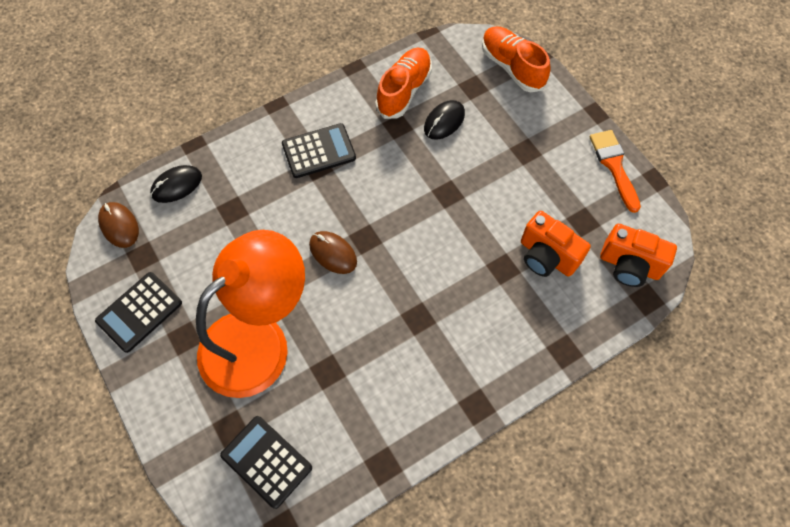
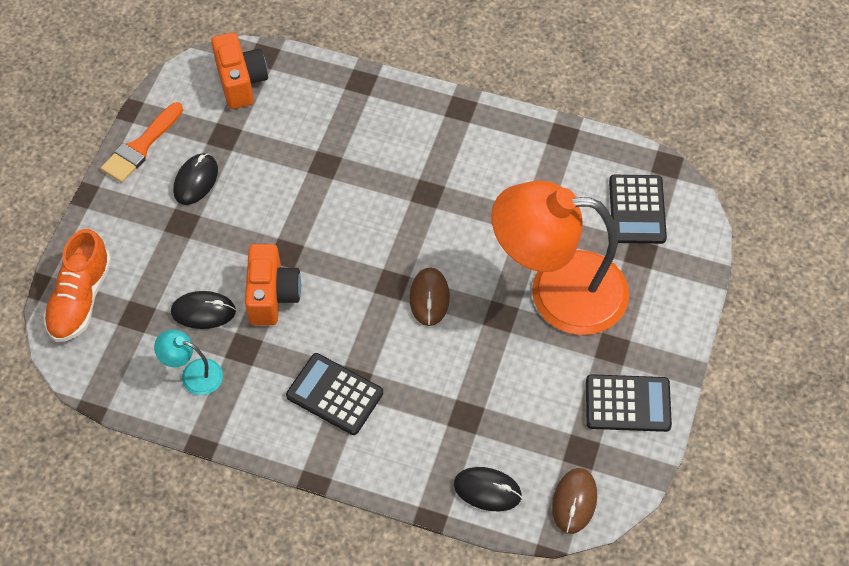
camera: 130 degrees left, 5 degrees down
(404, 90) = (193, 374): orange shoe -> turquoise lamp
(546, 256) = (284, 141): orange camera -> orange camera (272, 295)
(556, 180) = (196, 180): none -> black mouse

